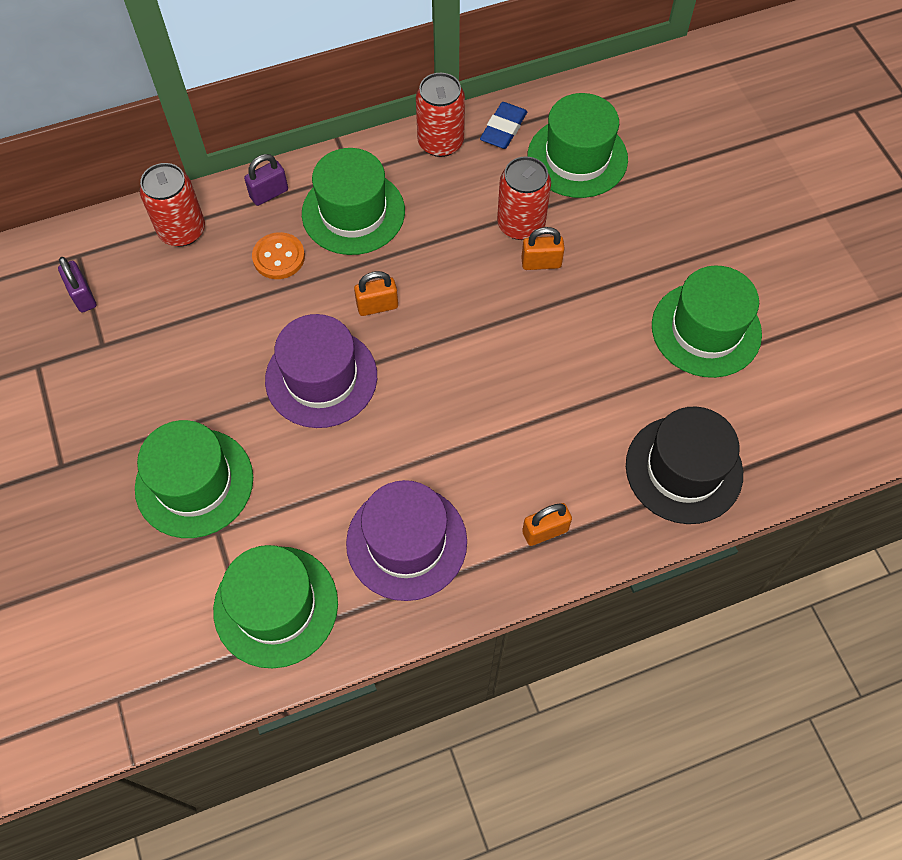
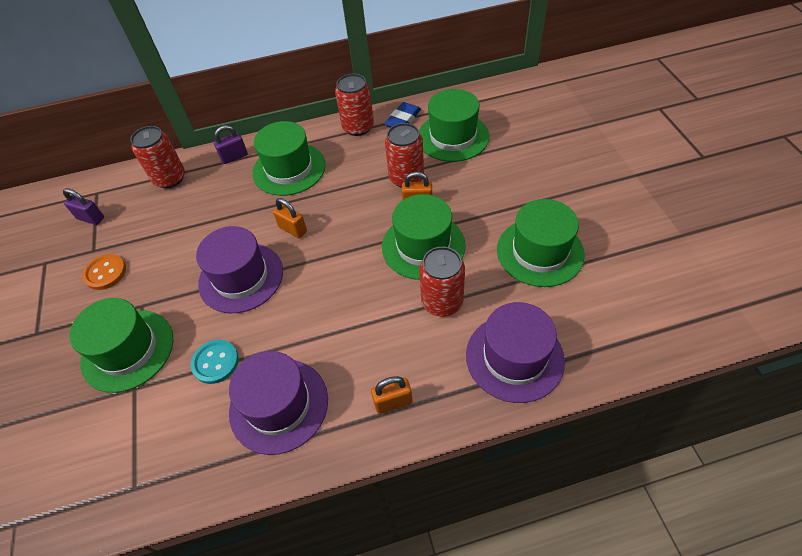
camera: 10 degrees right, 10 degrees down
(83, 296) = (91, 218): purple padlock -> purple padlock turned 45 degrees counterclockwise
(276, 606) = (162, 452): green hat -> green hat (423, 246)
(279, 257) = (231, 196): orange button -> orange button (105, 273)
(314, 493) = (215, 362): none -> turquoise button
(377, 306) = (293, 229): orange padlock -> orange padlock turned 45 degrees clockwise
(589, 402) = (442, 302): none -> red can
(684, 469) = (514, 357): black hat -> purple hat

